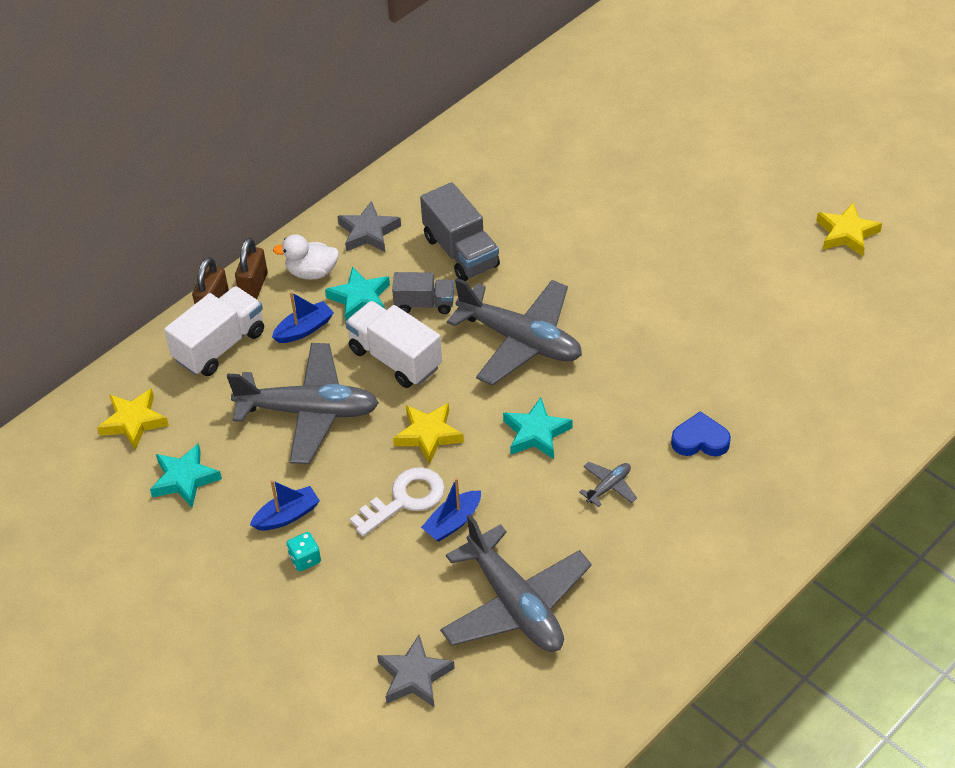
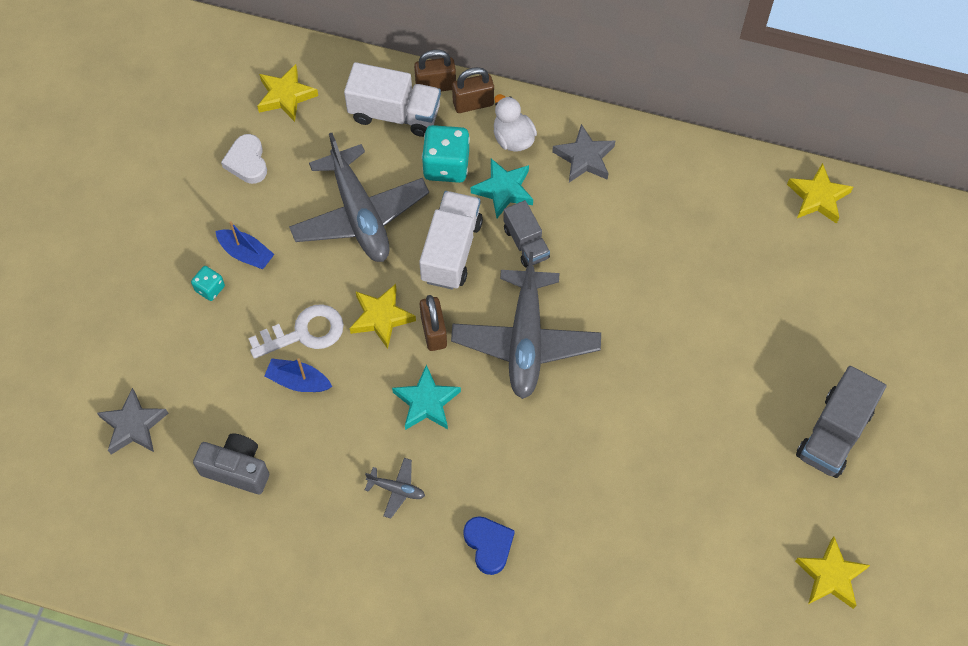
camera: 60 degrees right, 15 degrees up
(184, 479) = (247, 162): turquoise star -> white heart
(304, 329) = (446, 165): blue boat -> turquoise dice
(405, 499) = (304, 332): white key -> white key turned 45 degrees counterclockwise
(461, 252) = (604, 242): grey truck -> grey truck (834, 433)
(469, 402) = (434, 332): none -> brown padlock
(513, 105) = (818, 197): none -> yellow star
(515, 604) = (237, 469): grey plane -> grey camera

